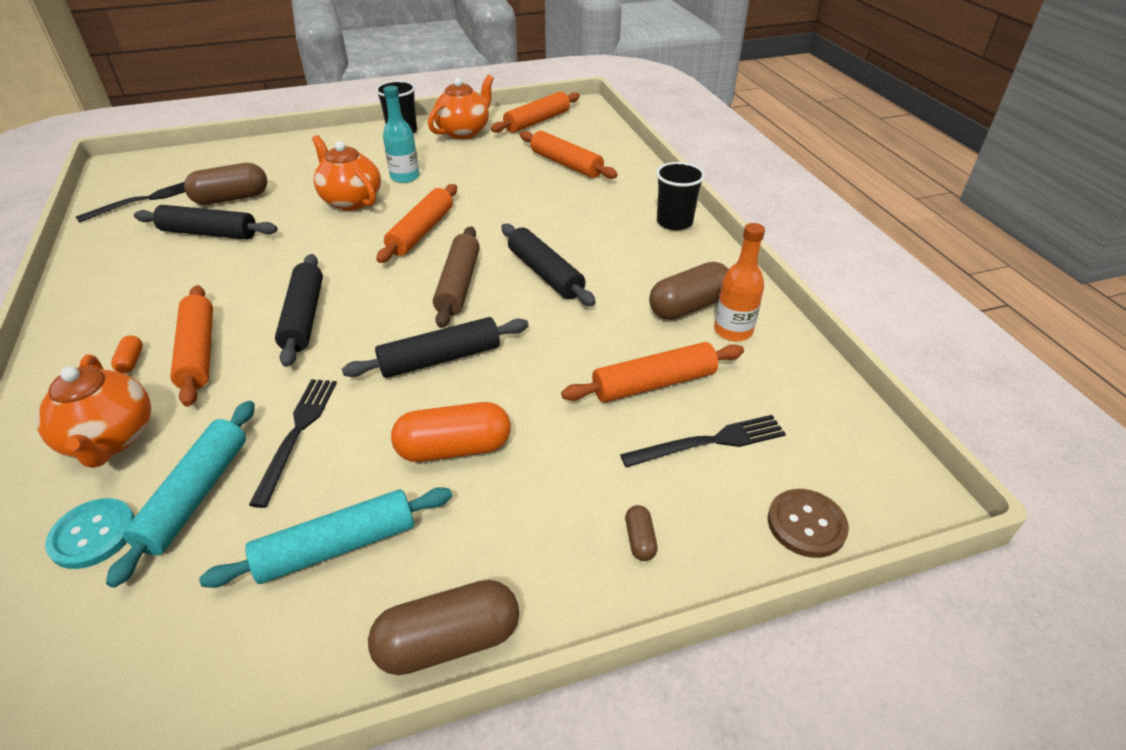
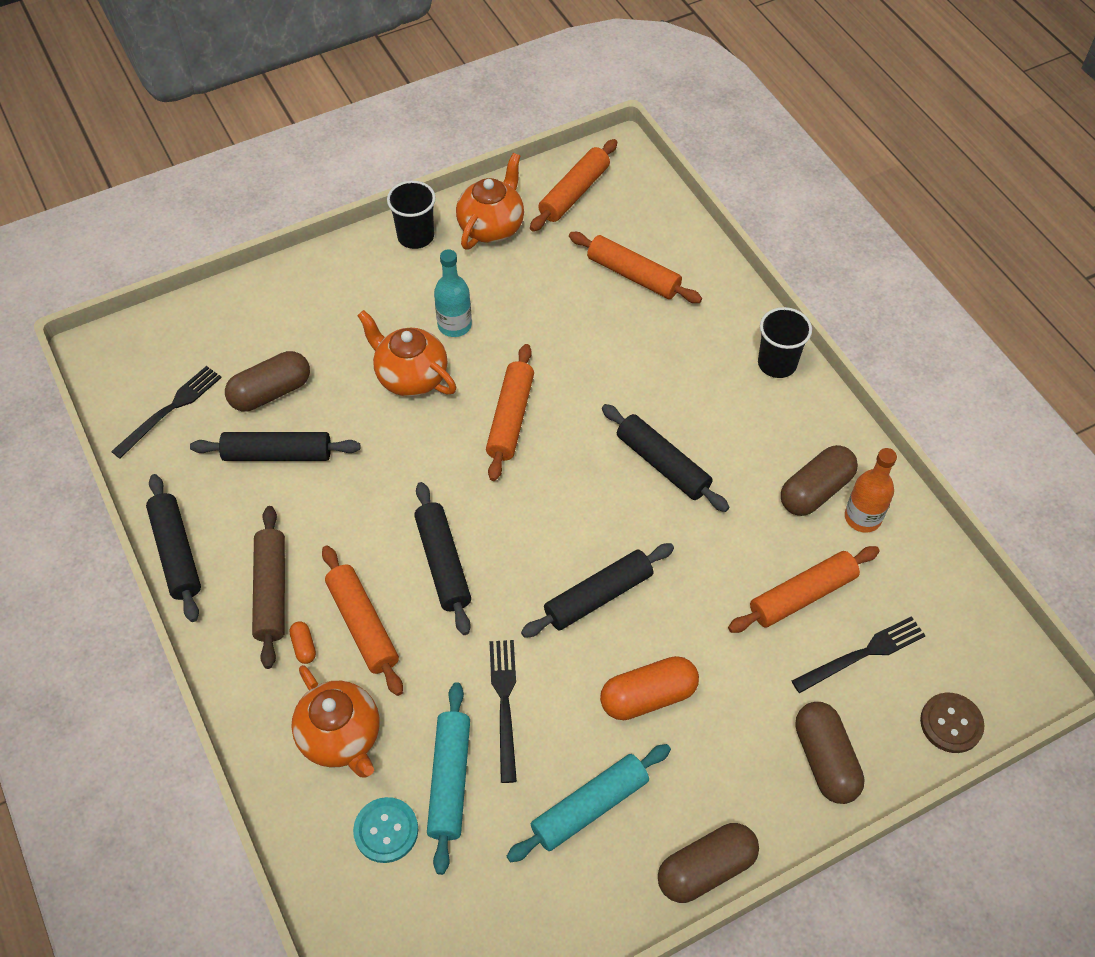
camera: 10 degrees left, 15 degrees up
(73, 283) = (176, 553): none -> black rolling pin
(459, 284) = (580, 493): brown rolling pin -> brown rolling pin (271, 591)
(640, 540) = (825, 760): brown capsule -> brown capsule, size x2.17

